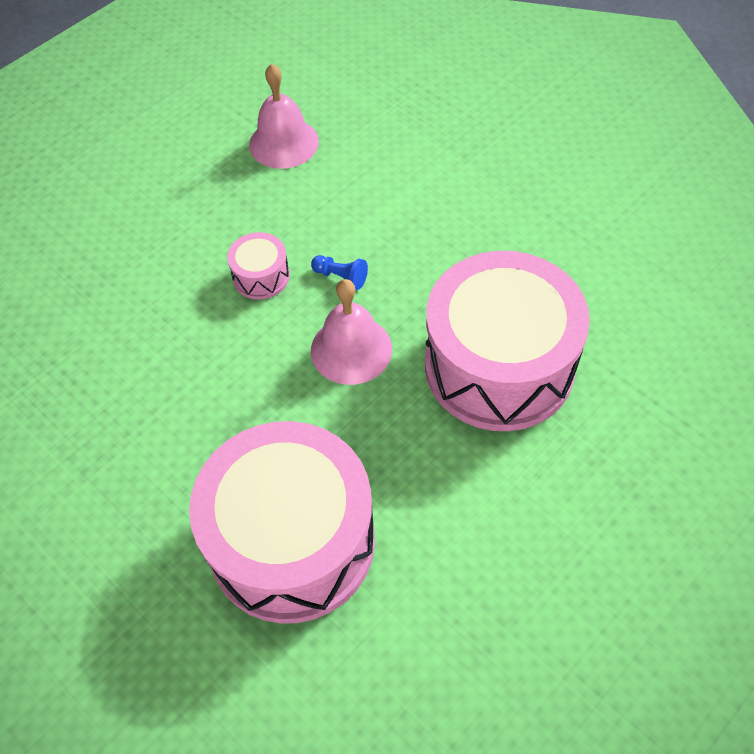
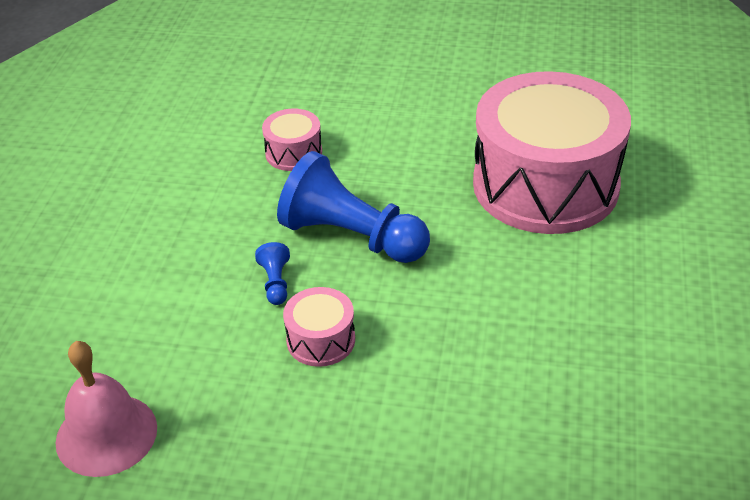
camera: 125 degrees left, 15 degrees down
(351, 349) = (351, 236): pink bell -> blue pawn
(499, 365) = (293, 153): pink drum -> pink drum, size x0.41

